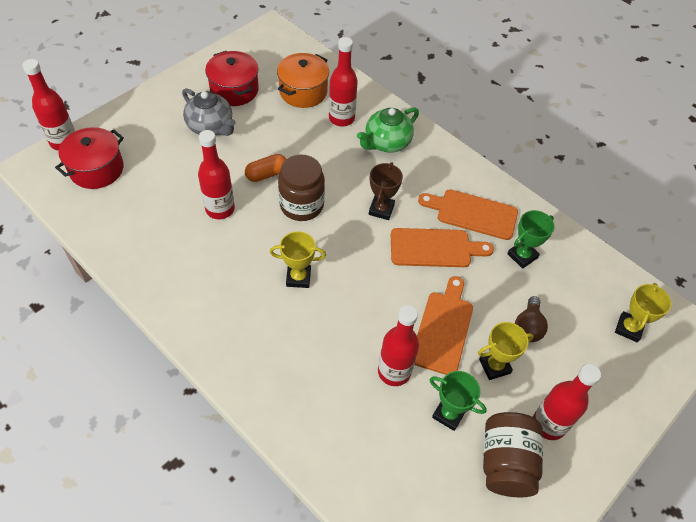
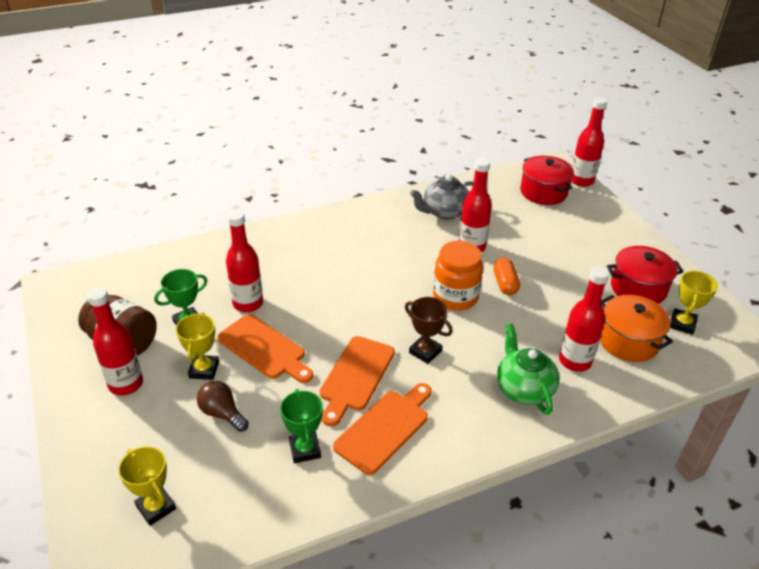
camera: 115 degrees right, 15 degrees down
(211, 127) = (582, 262): grey teapot -> grey teapot (444, 212)
(298, 277) = (373, 274): yellow trophy -> yellow trophy (682, 324)
(301, 205) = (455, 297): brown jar -> orange jar

